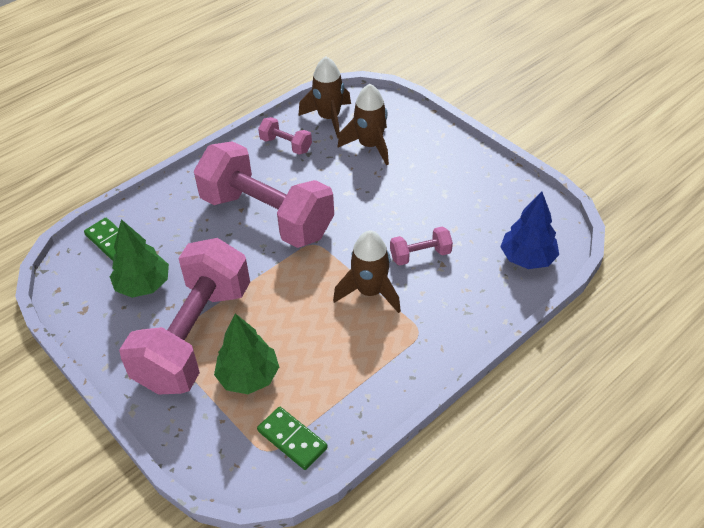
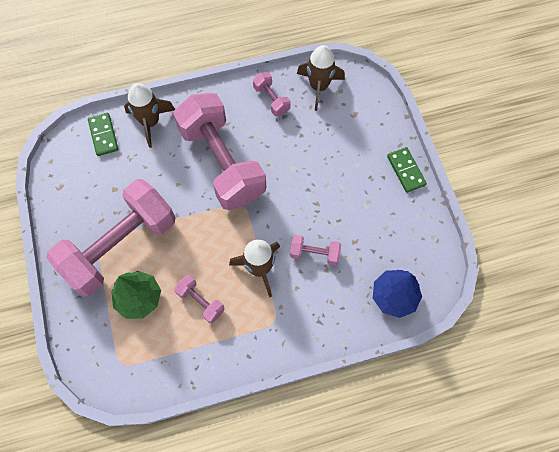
camera: 25 degrees right, 20 degrees up
(143, 285) = (107, 185): green tree -> none
(292, 439) = (142, 363): green domino -> green domino (406, 170)
(324, 349) = (201, 302): none -> pink dumbbell
(370, 146) = (335, 130): brown rocket -> brown rocket (150, 122)

